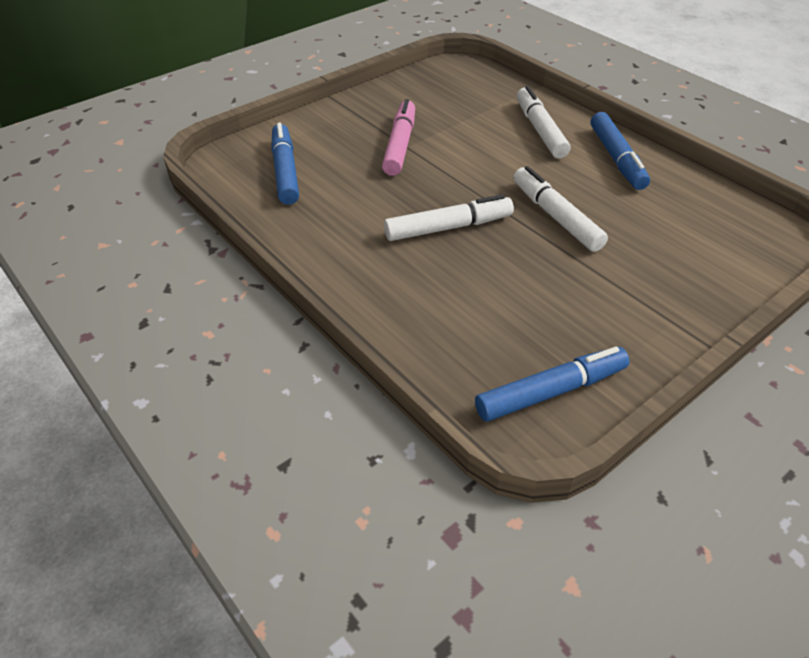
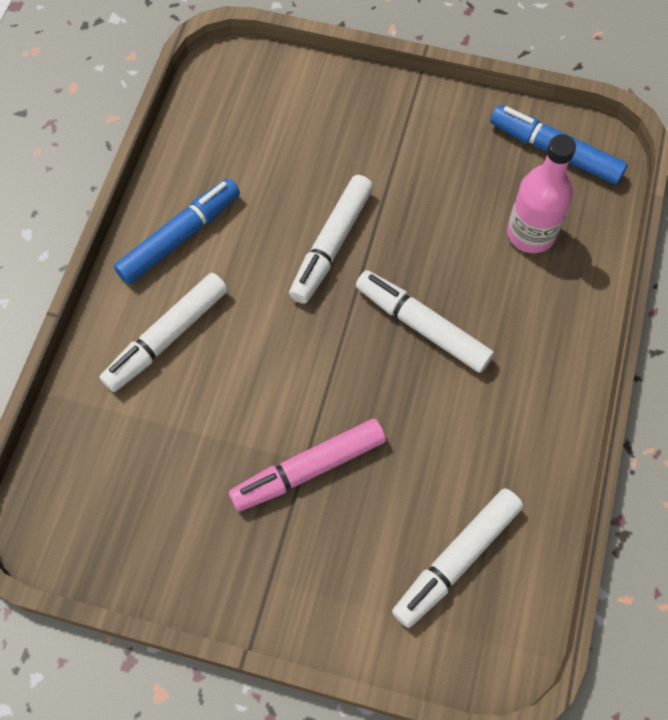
camera: 125 degrees left, 20 degrees up
(285, 171) = (457, 560): blue marker -> white marker
(475, 324) = (531, 233): none -> pink bottle

